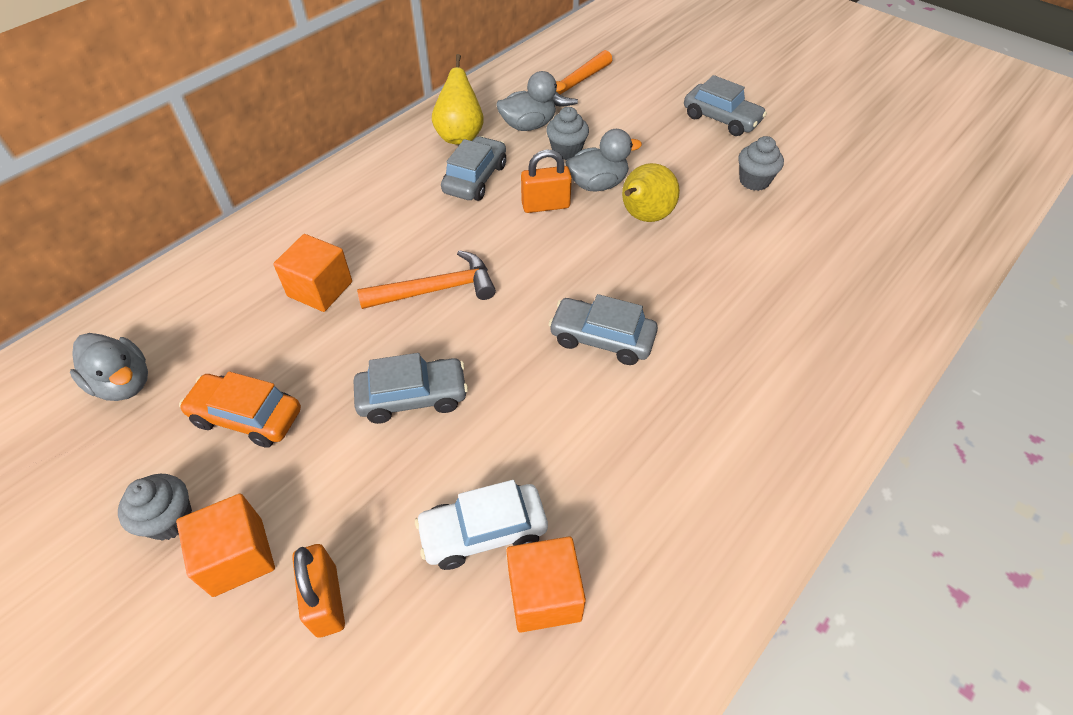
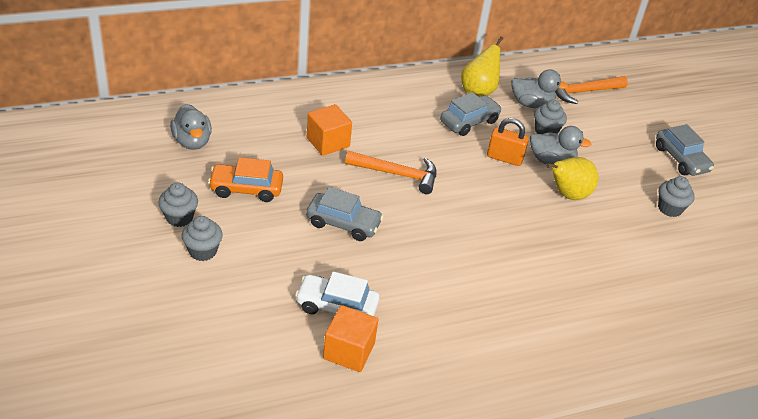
camera: 25 degrees right, 10 degrees down
(238, 556) = (203, 251): orange cube -> grey cupcake
(247, 417) = (246, 189): orange car -> orange car turned 45 degrees counterclockwise
(326, 600) = (234, 293): orange padlock -> none
(602, 339) = (481, 249): grey car -> none

